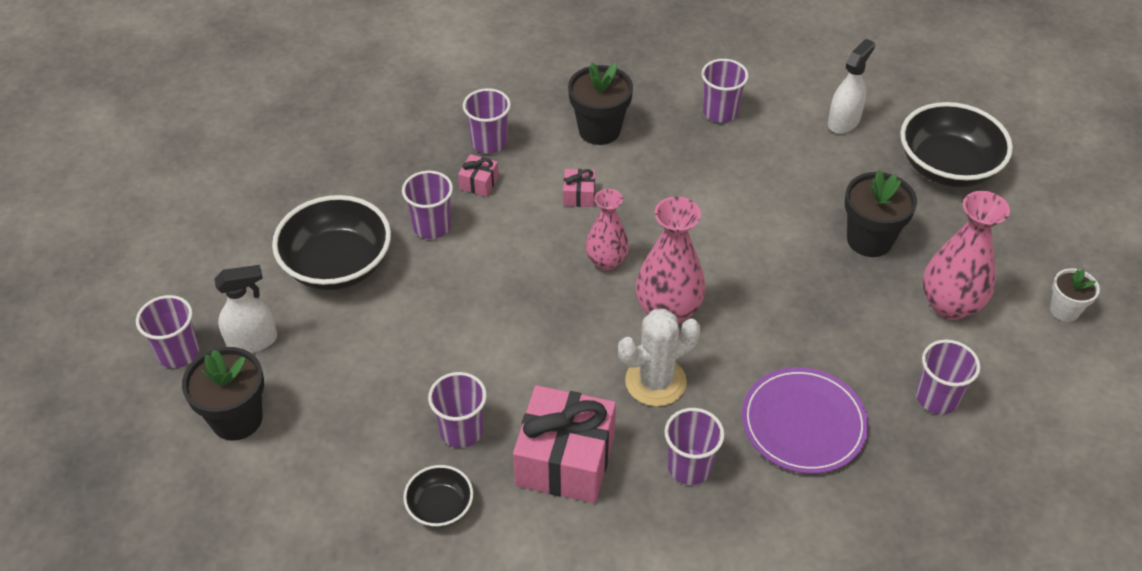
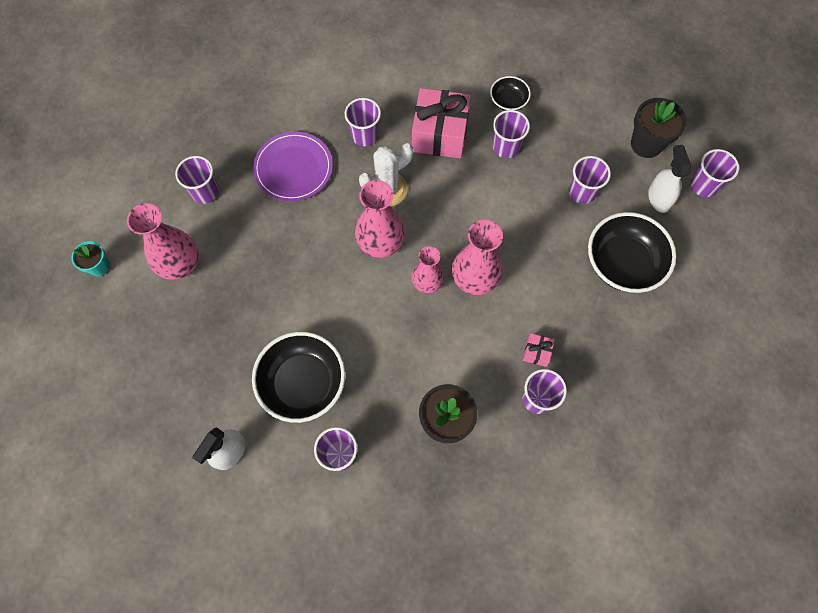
camera: 175 degrees right, 20 degrees up
(252, 341) = (659, 198): white spray bottle -> white spray bottle turned 105 degrees clockwise
(432, 226) = (563, 305): purple cup -> purple cup (582, 192)
(542, 261) = (474, 279): none -> pink vase
(579, 195) = (454, 346): pink gift -> none
(869, 240) = (228, 319): black flower pot -> none
(947, 167) = (151, 403): black bowl -> black bowl (303, 383)
(1064, 310) = (99, 267): white flower pot -> turquoise flower pot

